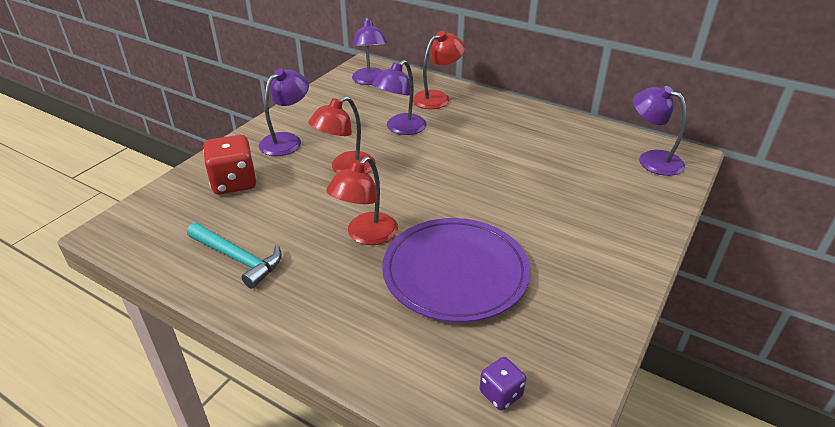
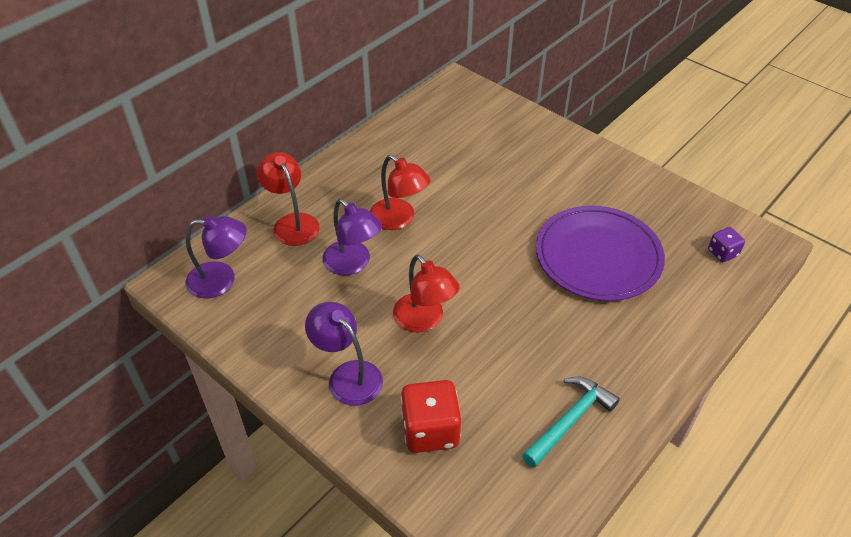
camera: 80 degrees left, 10 degrees up
(365, 235) = (543, 312): red lamp -> red lamp (399, 219)
(651, 159) = (458, 103): purple lamp -> none

